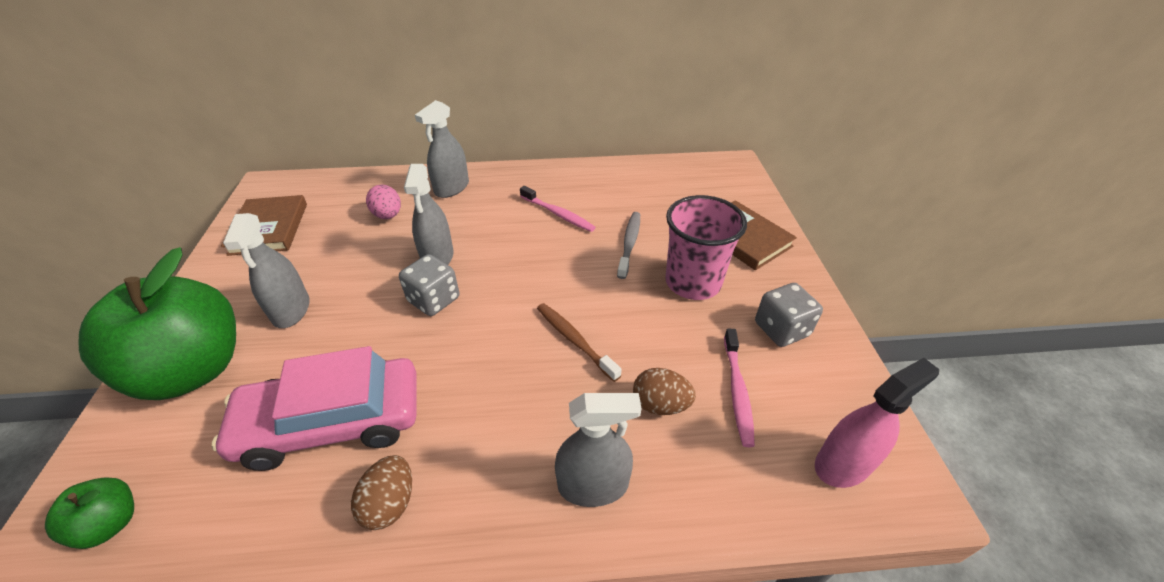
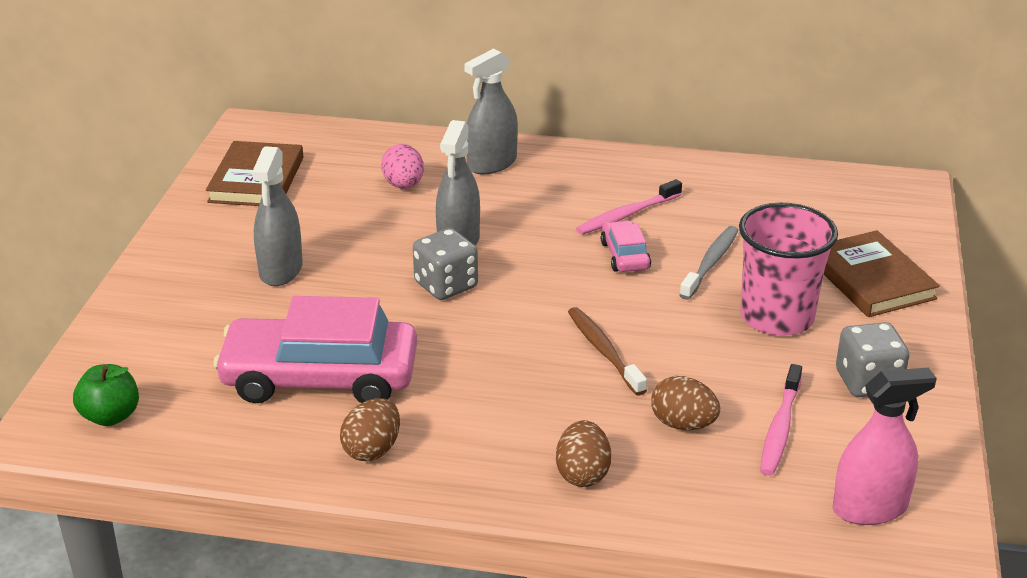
camera: 15 degrees right, 10 degrees down
(193, 370) = (177, 309): green apple -> none
(558, 214) = (627, 215): pink toothbrush -> pink toothbrush turned 90 degrees clockwise
(566, 248) = (625, 255): none -> pink car
(593, 485) = (582, 474): grey spray bottle -> brown egg

